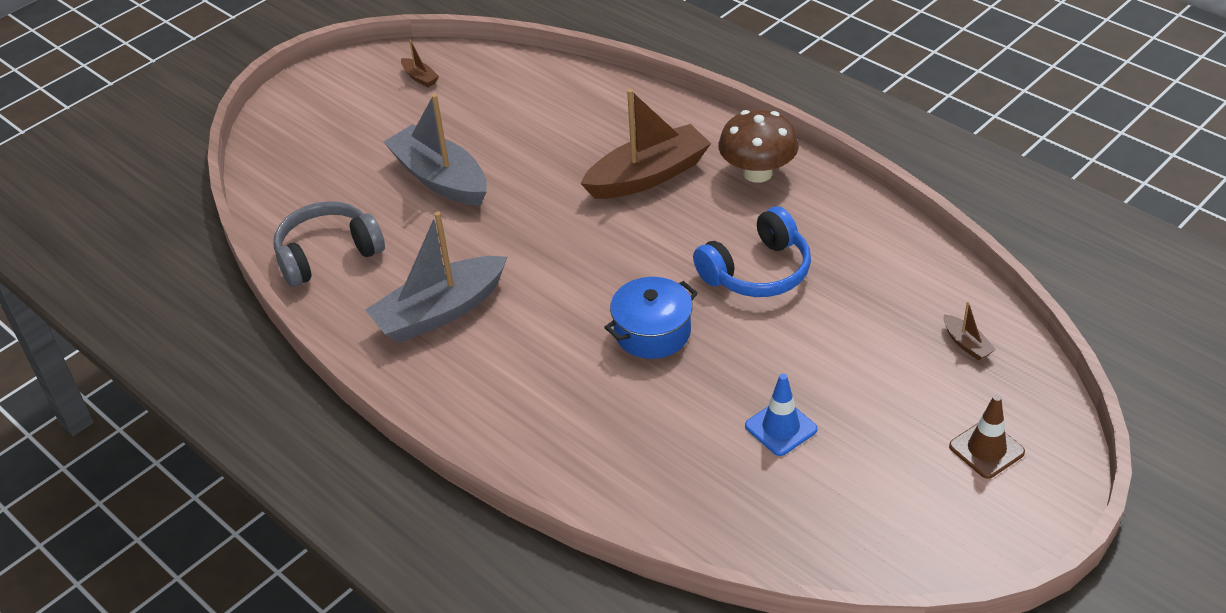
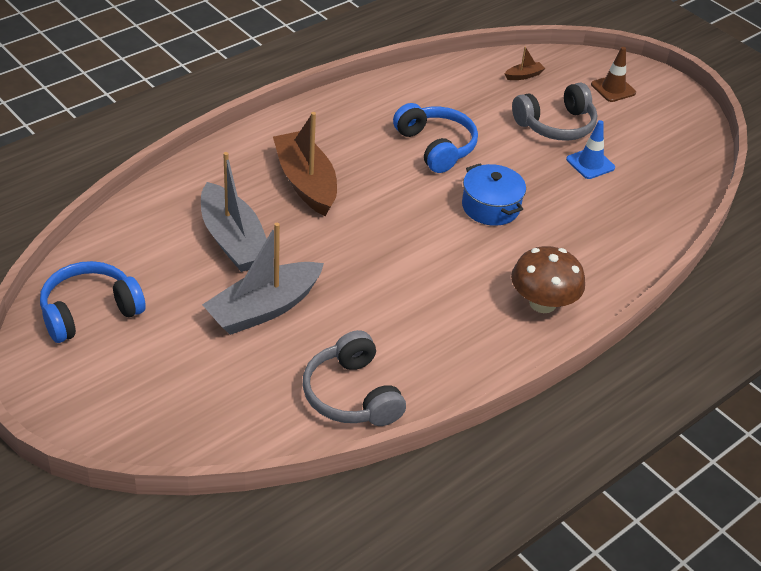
camera: 90 degrees left, 0 degrees up
(420, 77) = (89, 311): brown boat -> blue headphones
(440, 312) = (446, 322): grey boat -> grey boat (233, 240)
(757, 173) = (322, 127): brown mushroom -> brown mushroom (542, 303)
(858, 386) = (556, 125): none -> grey headphones

